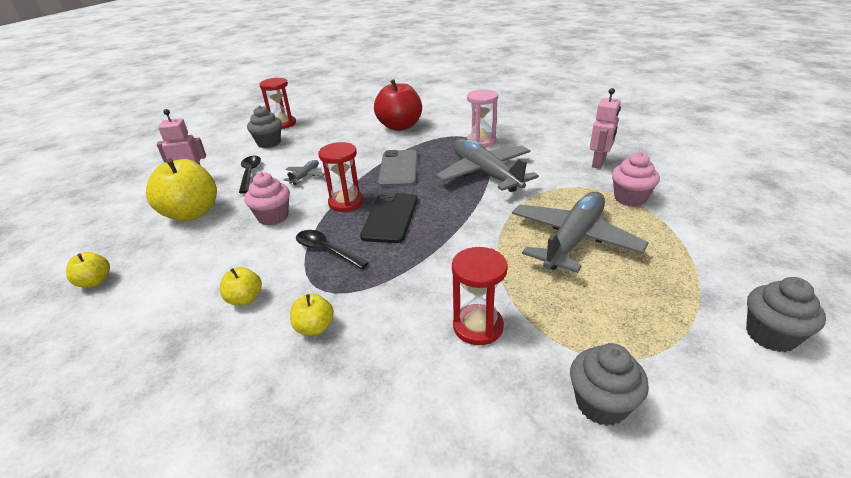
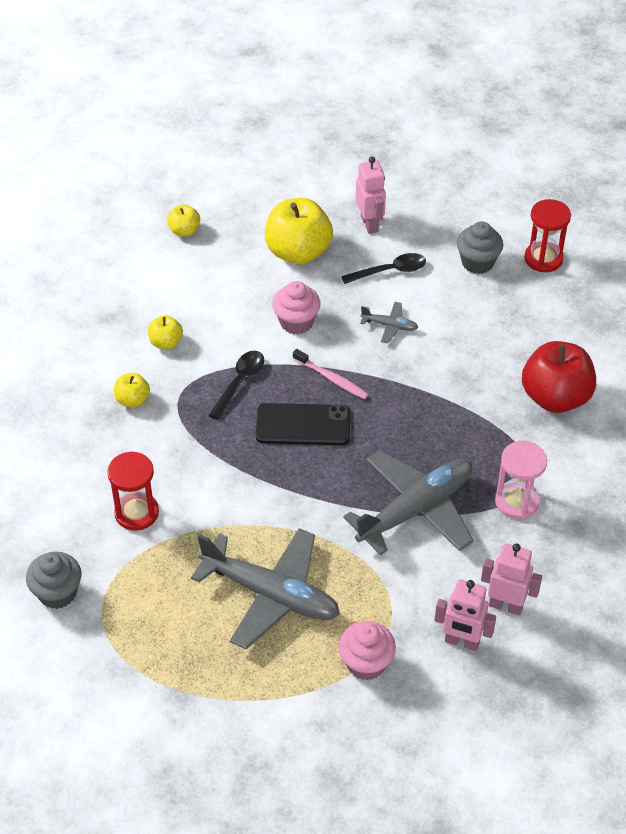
camera: 80 degrees right, 15 degrees up
(346, 202) = (332, 379): red hourglass -> pink toothbrush
(398, 168) = (419, 415): grey phone -> none
(565, 148) = (506, 605): none -> pink robot
(770, 335) = (131, 732): grey cupcake -> none

